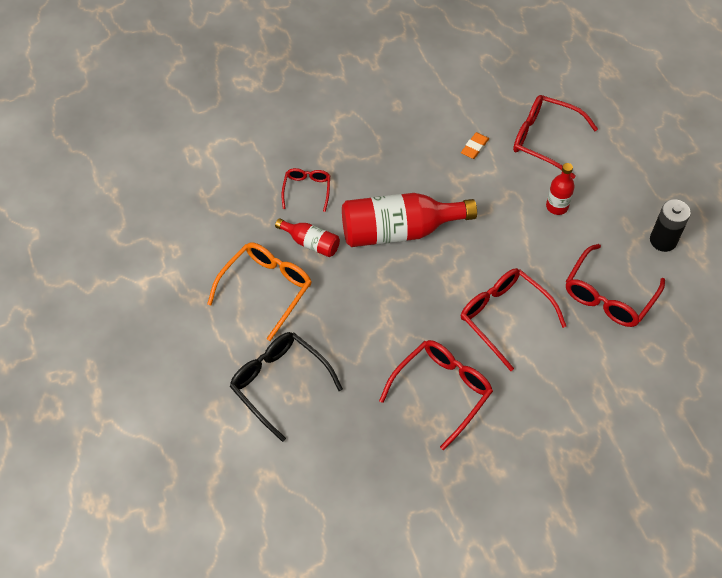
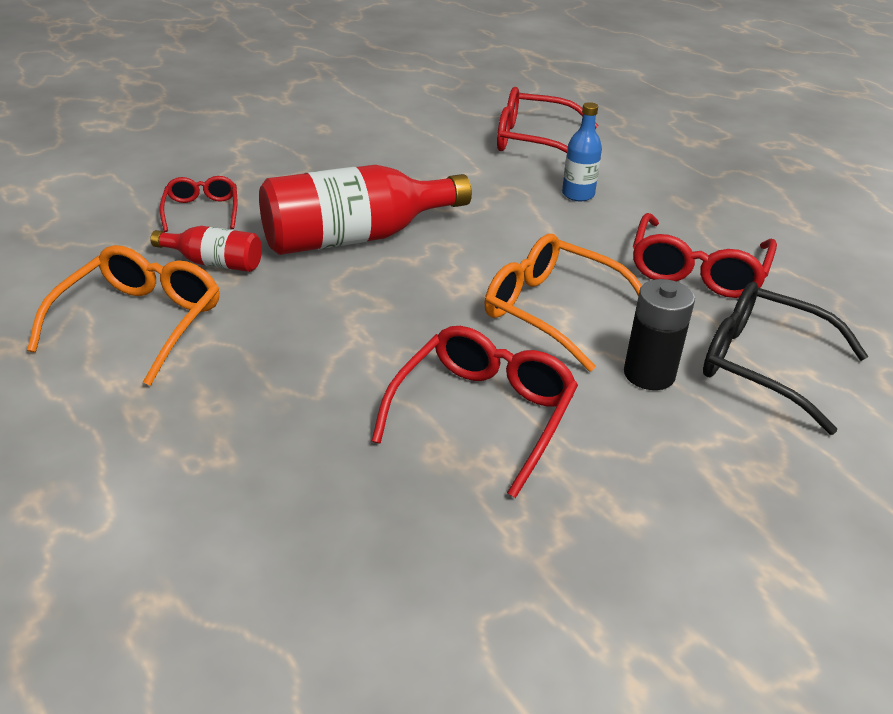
camera: 15 degrees left, 20 degrees down
(279, 383) = (171, 444): black glasses -> black glasses (762, 365)
(474, 147) = (442, 154): orange eraser -> none
(504, 317) = (552, 310): red glasses -> orange glasses
(557, 206) = (578, 194): red bottle -> blue bottle
(663, 240) = (738, 211): black battery -> black battery (649, 374)

